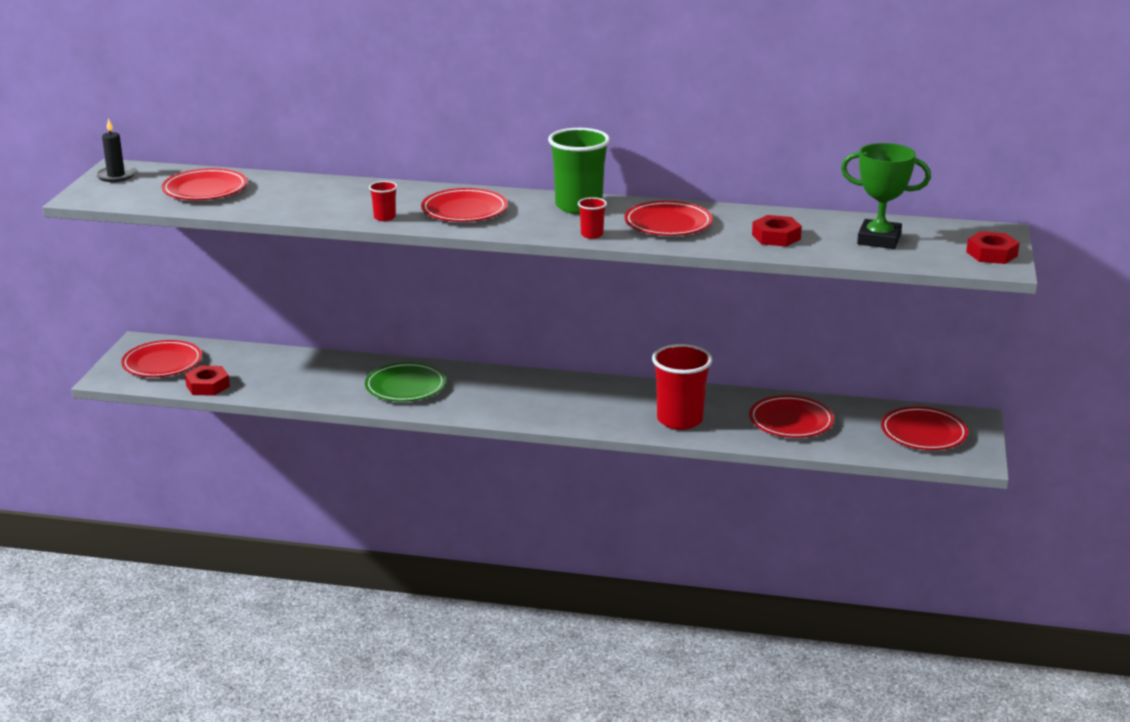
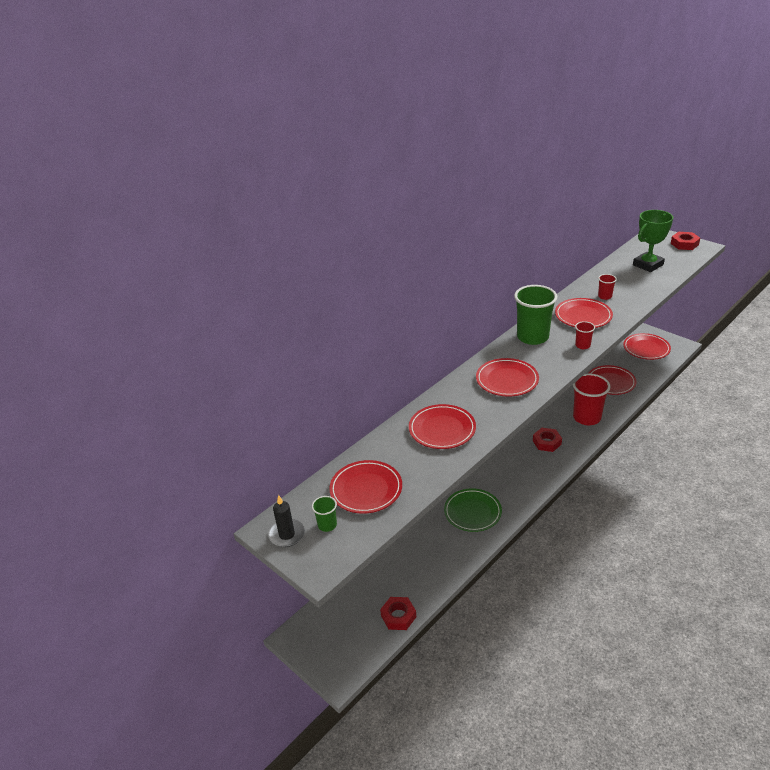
camera: 55 degrees left, 10 degrees up
(141, 187) = (327, 525): none -> green cup
(162, 363) = (340, 633): red plate -> red plate (442, 429)
(384, 217) = (494, 416): red cup -> red cup (605, 296)
(776, 237) = (625, 290): red nut -> red nut (547, 442)

